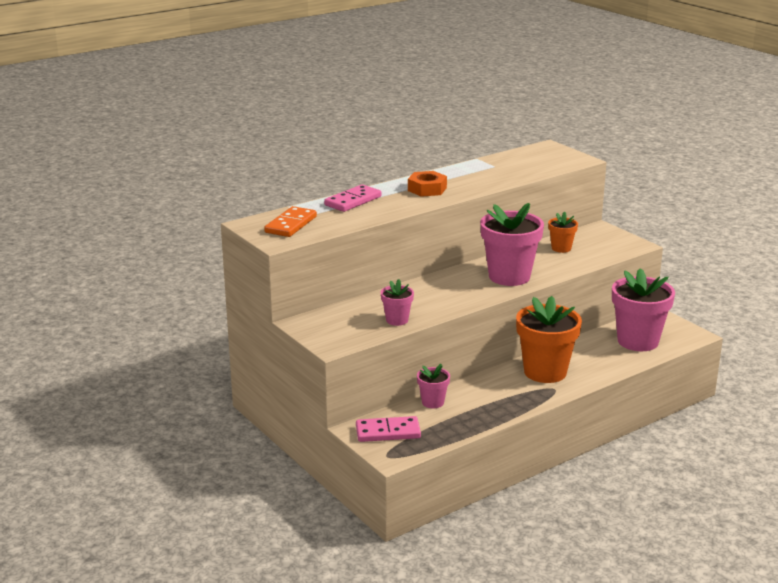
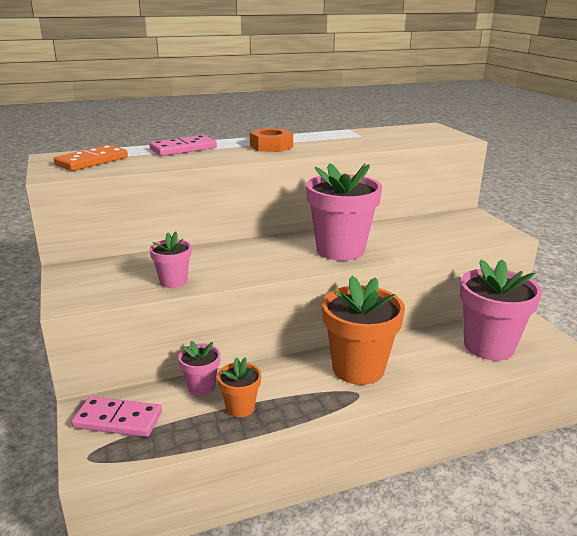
camera: 15 degrees right, 0 degrees up
(561, 248) = (417, 228): orange flower pot -> orange flower pot (240, 407)

